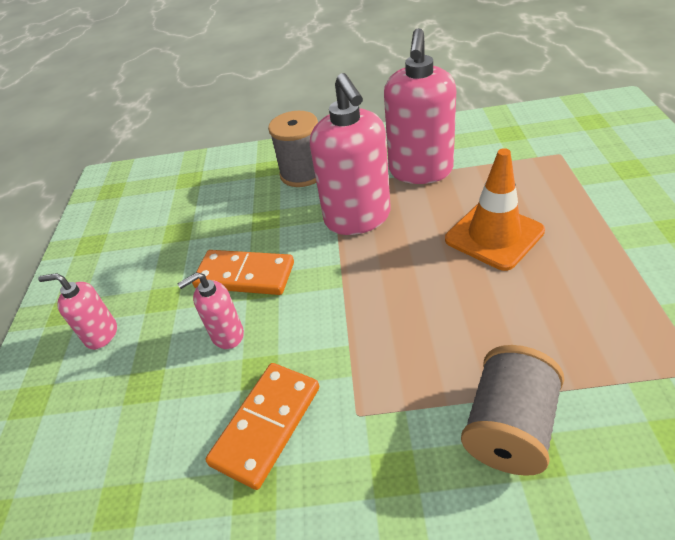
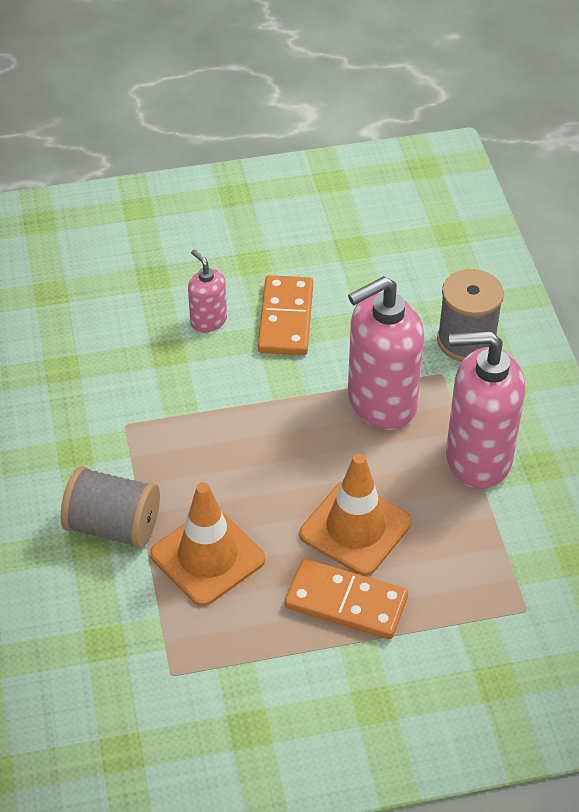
camera: 75 degrees right, 5 degrees up
(101, 334) = (207, 230): pink soap dispenser -> none
(266, 425) = (115, 366): orange domino -> orange domino (346, 602)
(541, 338) = (207, 557): none -> orange traffic cone

